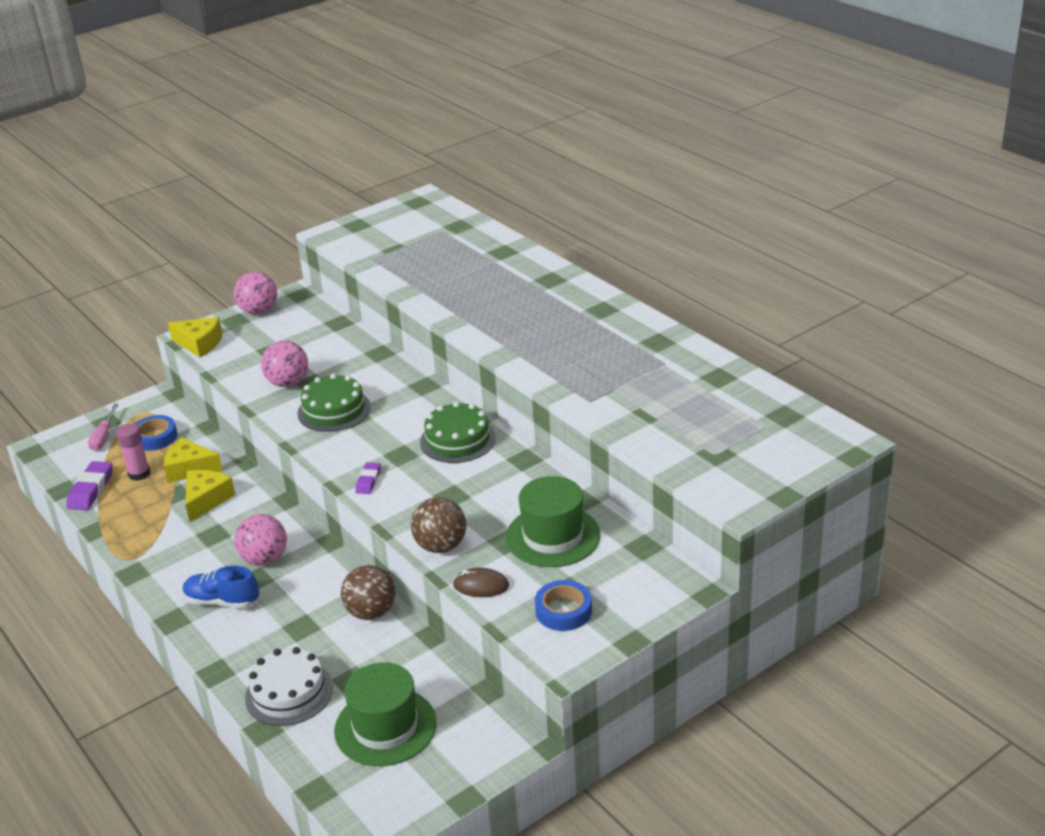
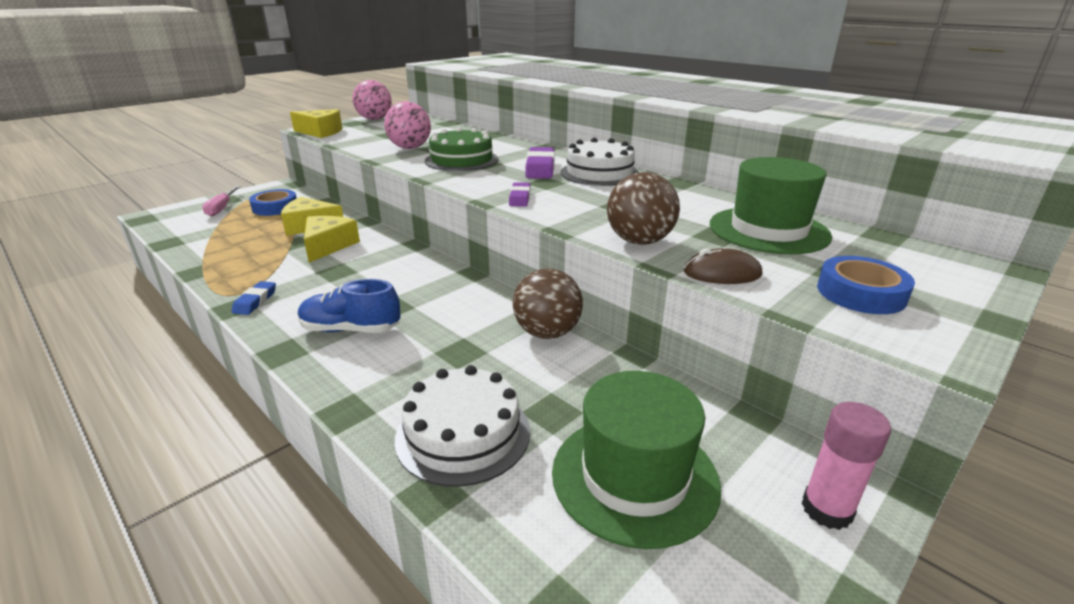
camera: 10 degrees left, 5 degrees down
(91, 490) = (199, 242): purple eraser -> purple eraser (540, 168)
(139, 474) = (255, 230): pink glue stick -> pink glue stick (826, 509)
(148, 568) = (255, 301): none -> blue eraser
(264, 559) = (400, 289): pink ball -> none
(457, 440) = (599, 173): green cake -> white cake

